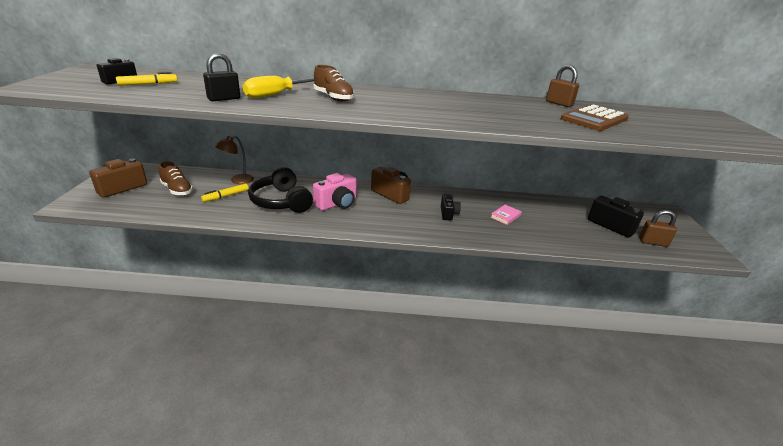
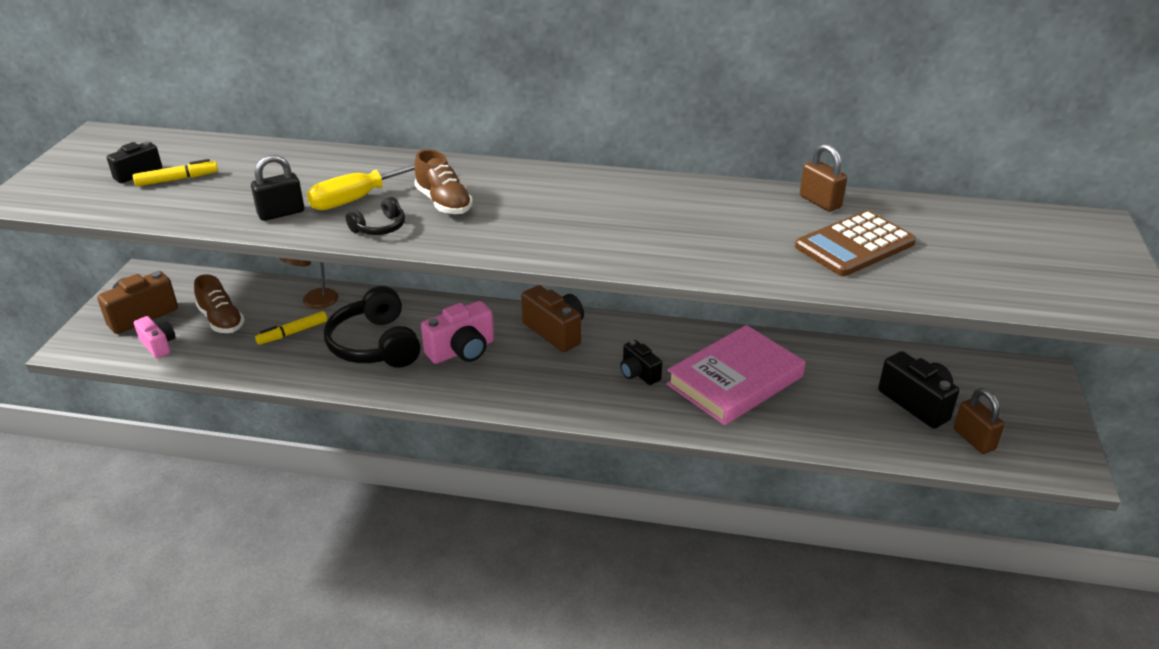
camera: 10 degrees right, 5 degrees up
(133, 203) = (158, 345): none -> pink camera
(294, 106) = (380, 227): none -> black headphones
(448, 214) = (638, 373): black camera -> black camera turned 135 degrees clockwise
(505, 216) = (735, 380): pink book -> pink book, size x2.49
(653, 242) = (974, 439): brown padlock -> brown padlock turned 45 degrees clockwise

